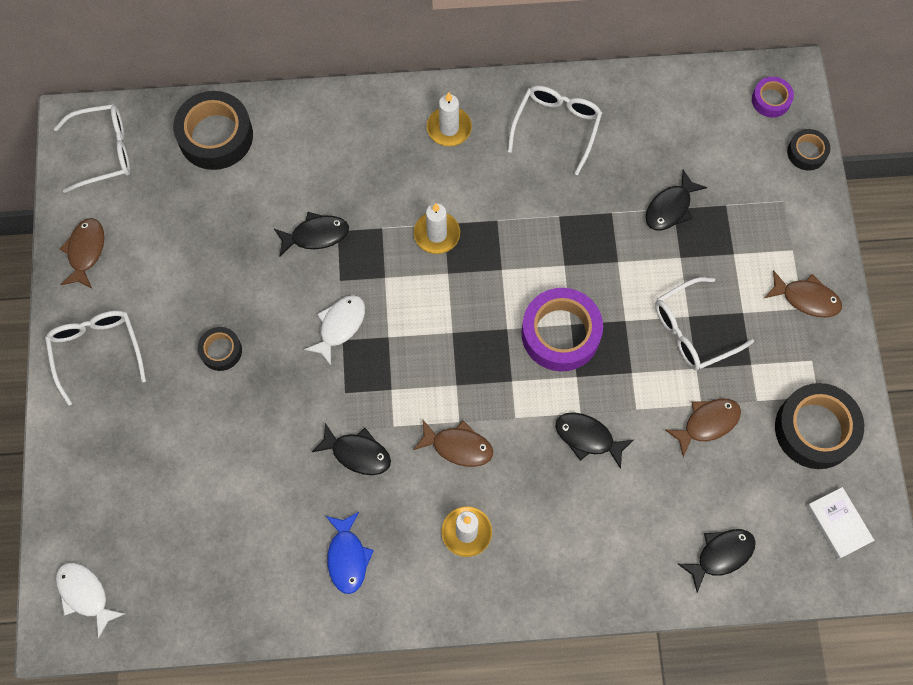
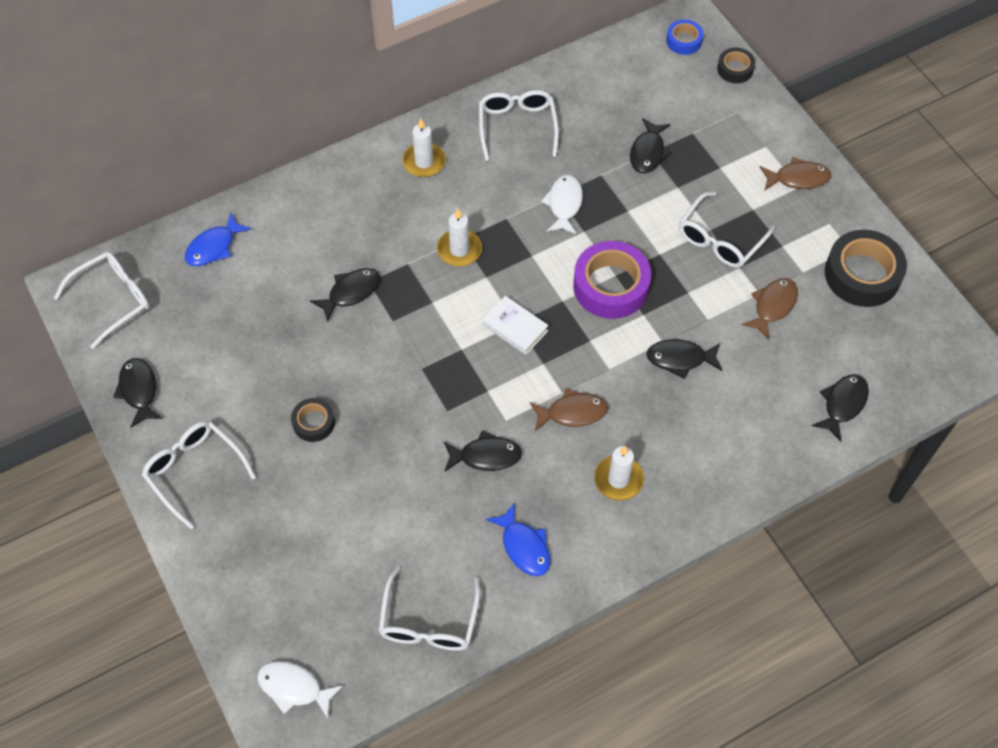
camera: 25 degrees left, 10 degrees down
(86, 251) = (139, 391): brown fish -> black fish
(215, 136) = (214, 247): black tape -> blue fish
(229, 588) = (429, 621): none -> white glasses
(340, 326) = (413, 358): white fish -> white fish (564, 204)
(771, 100) = (684, 41): purple tape -> blue tape
(838, 524) = (922, 339): white book -> white book (515, 328)

